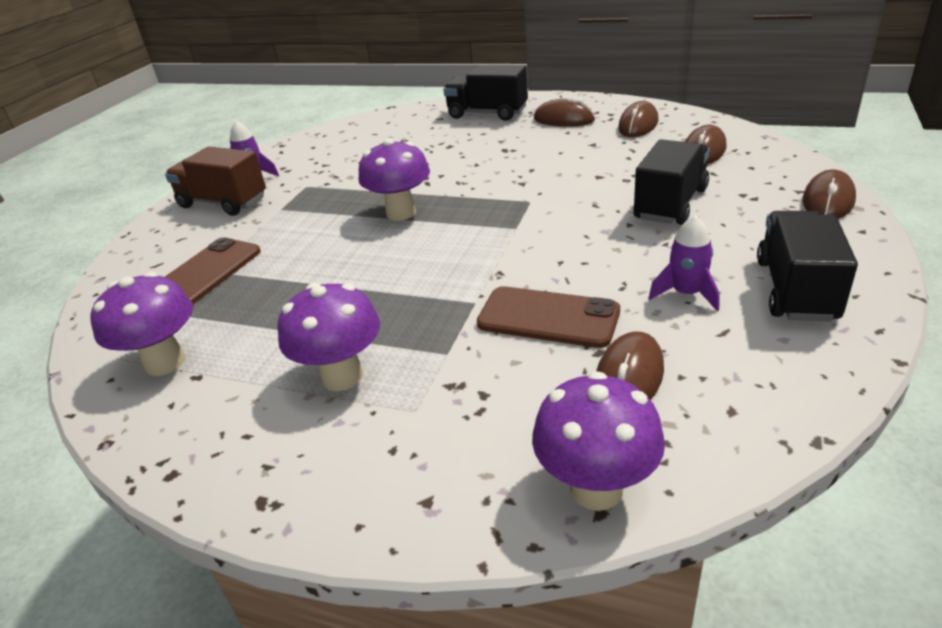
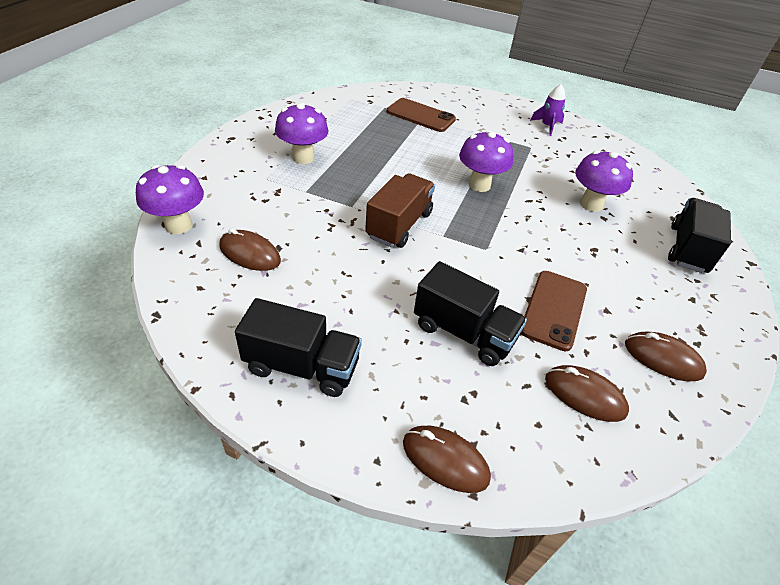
camera: 85 degrees right, 10 degrees up
(165, 362) = (340, 110): purple mushroom -> purple mushroom (591, 204)
(223, 203) = (510, 117): brown truck -> brown truck (399, 225)
(548, 317) = (322, 233): brown phone -> brown phone (554, 309)
(564, 119) = (674, 301): brown mouse -> none
(686, 293) = (322, 302): purple rocket -> none

